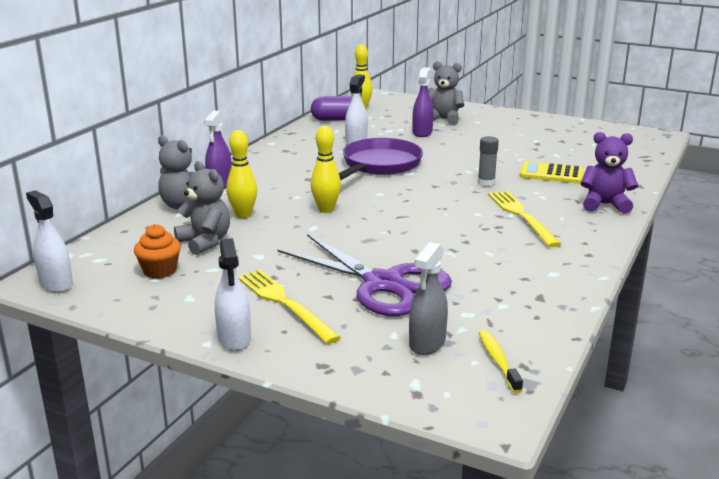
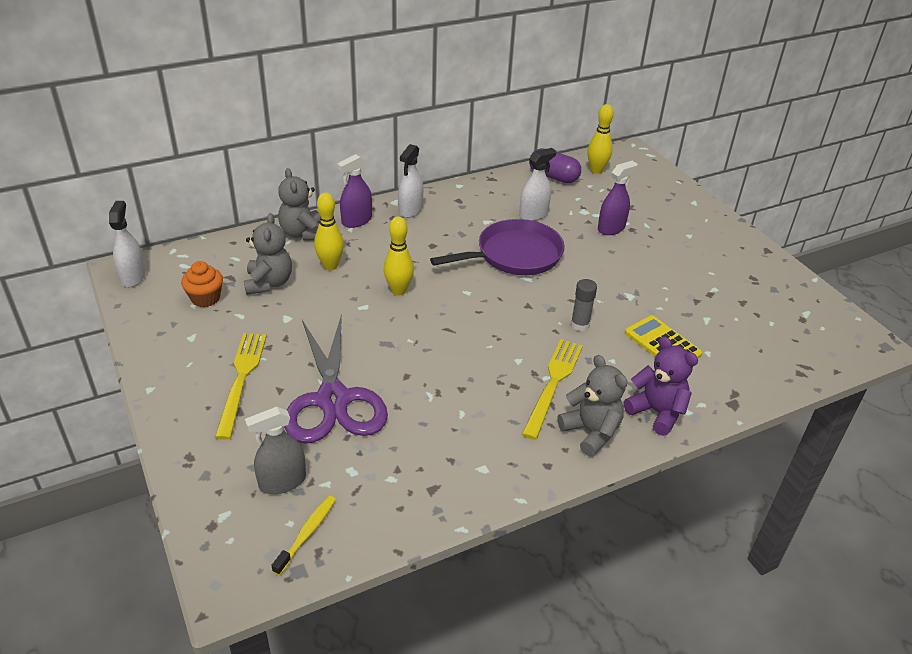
camera: 35 degrees right, 15 degrees up
(234, 338) = (169, 395): white spray bottle -> white spray bottle (410, 210)
(443, 119) = (657, 218): grey teddy bear -> grey teddy bear (591, 432)

